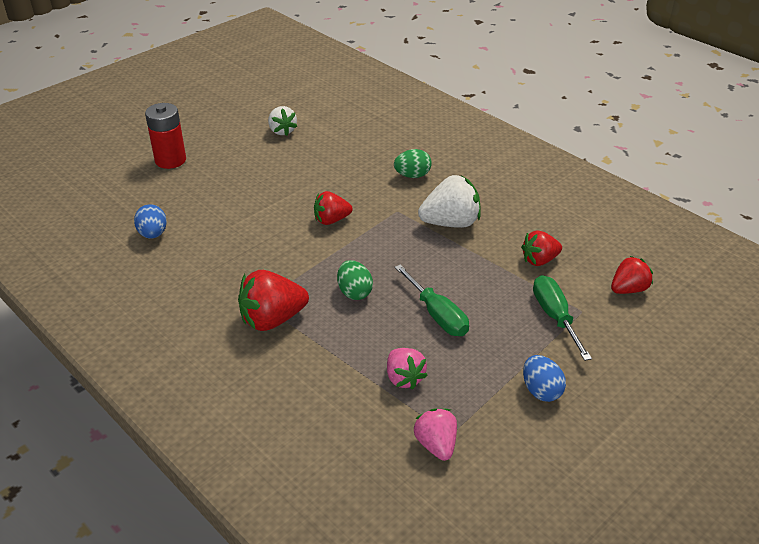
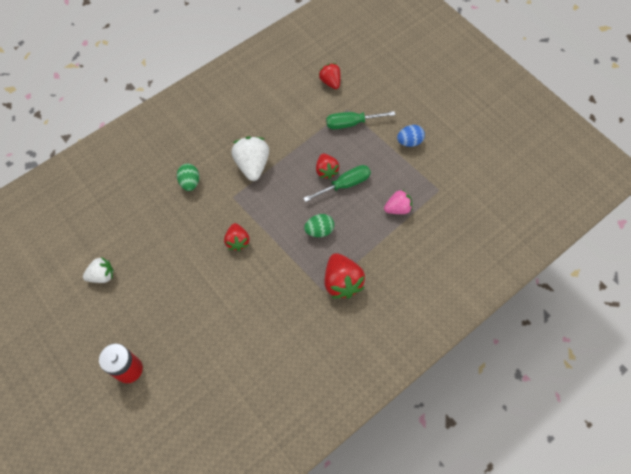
camera: 85 degrees left, 25 degrees up
(153, 234) = (236, 373): blue egg -> none
(436, 445) = (447, 197): pink strawberry -> none
(539, 260) = (298, 121): red strawberry -> red strawberry (326, 171)

